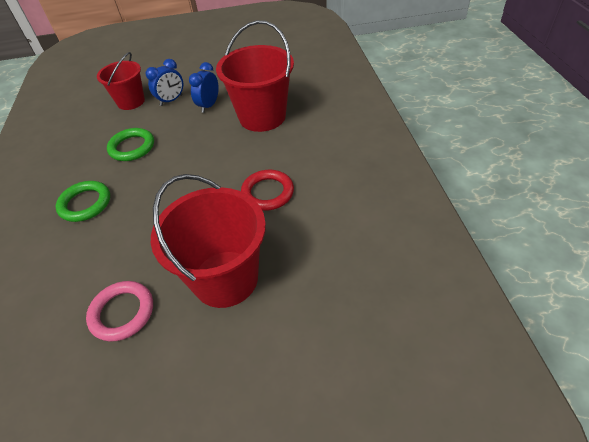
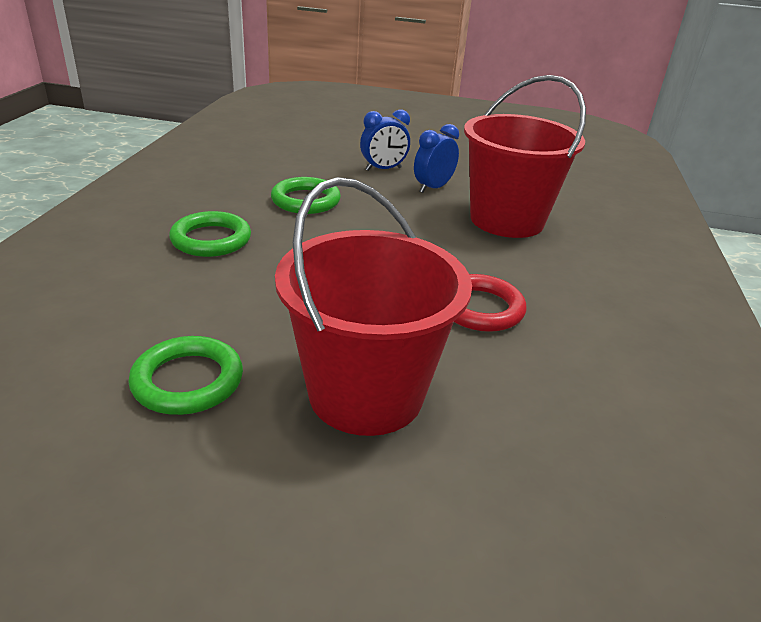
camera: 15 degrees right, 15 degrees down
(122, 312) = (188, 381): pink ring -> green ring
(131, 101) = (329, 156): red bucket -> none

